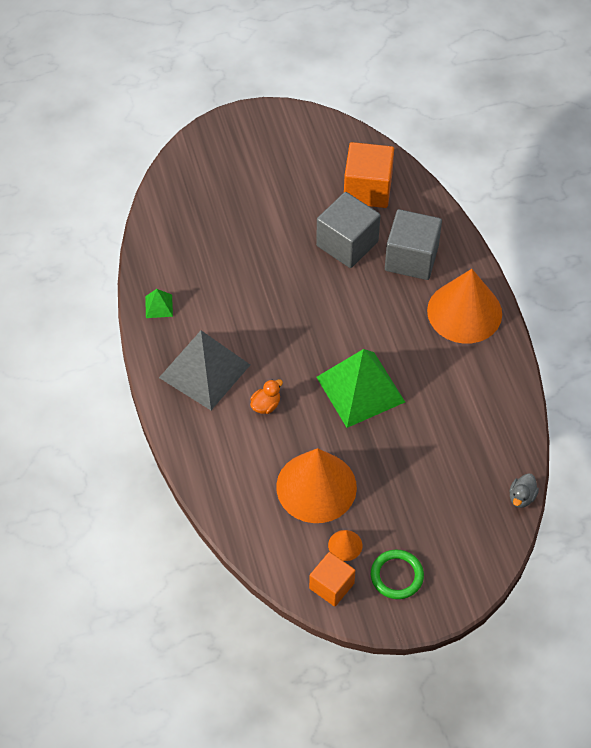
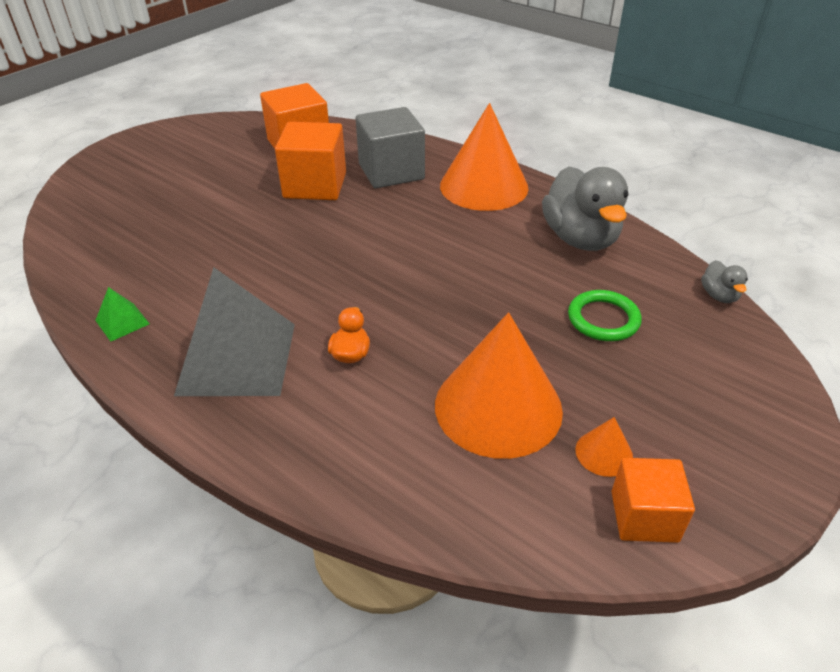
camera: 35 degrees left, 15 degrees down
(347, 243) = (315, 185): grey cube -> orange cube
(360, 389) = (448, 287): green pyramid -> none
(397, 576) = (703, 450): green ring -> green ring (603, 319)
(483, 400) = (580, 238): none -> grey duck

